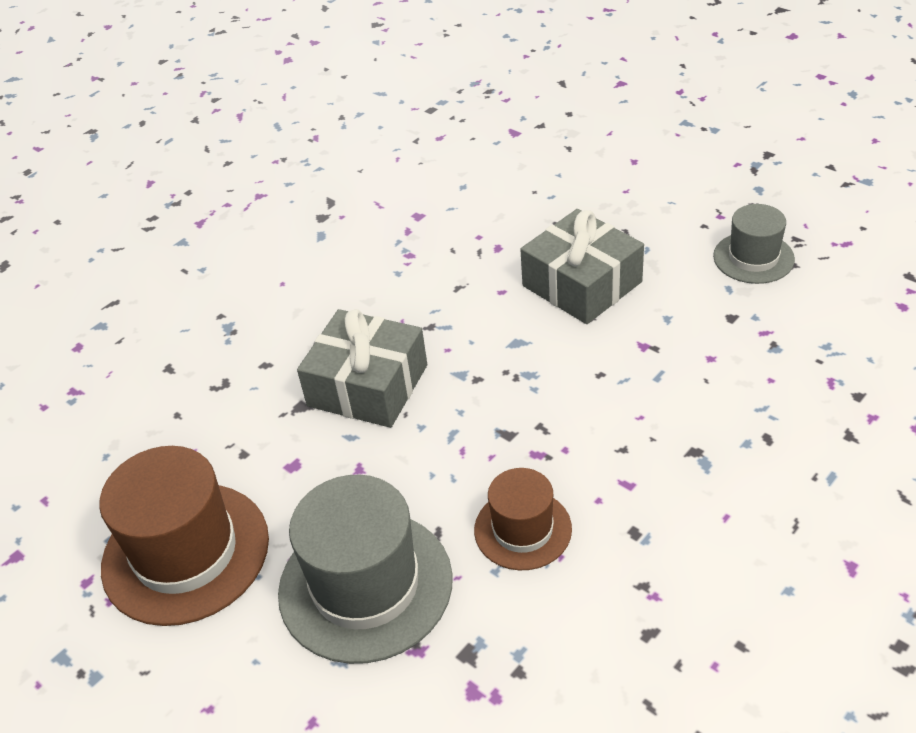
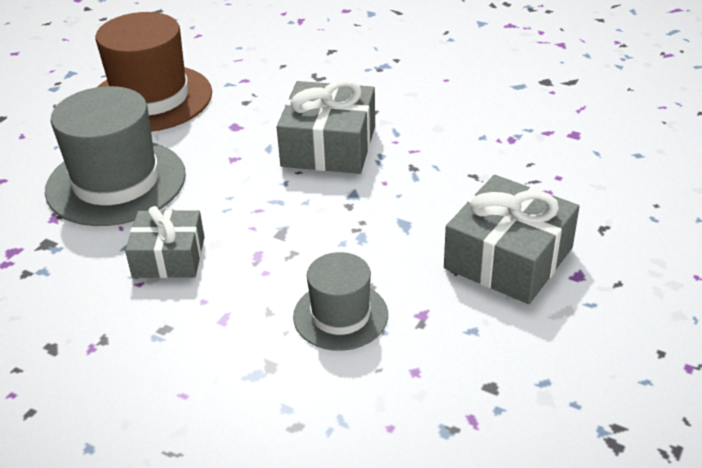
camera: 75 degrees right, 5 degrees down
(522, 529) = (169, 257): brown hat -> grey gift
(753, 258) = (614, 404): grey hat -> grey hat (340, 315)

